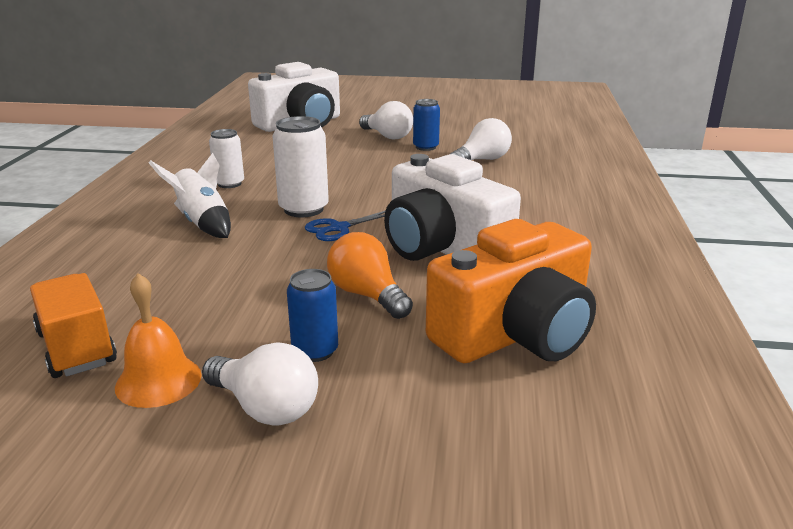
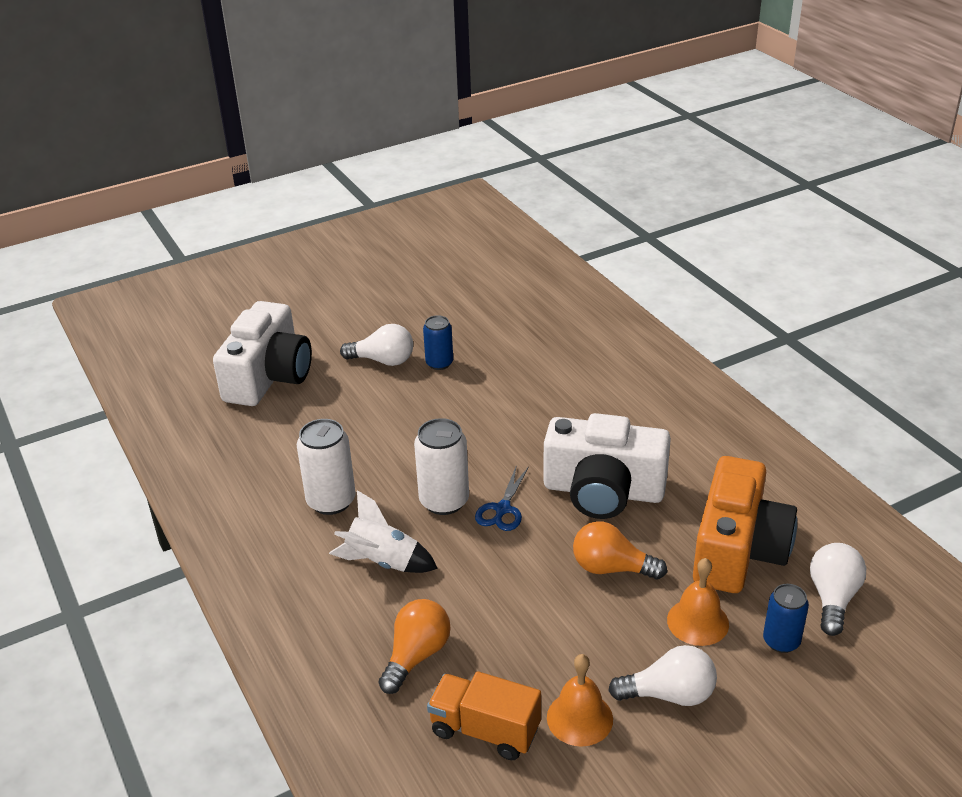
camera: 35 degrees left, 10 degrees up
(123, 280) = (416, 656): none -> orange light bulb
(229, 184) = (331, 501): white can -> white can, size x1.55
(315, 351) = (641, 636): blue can -> blue can (781, 641)
(387, 367) = (697, 621): none -> orange bell
(482, 160) = (509, 362): white light bulb -> white light bulb (833, 598)

